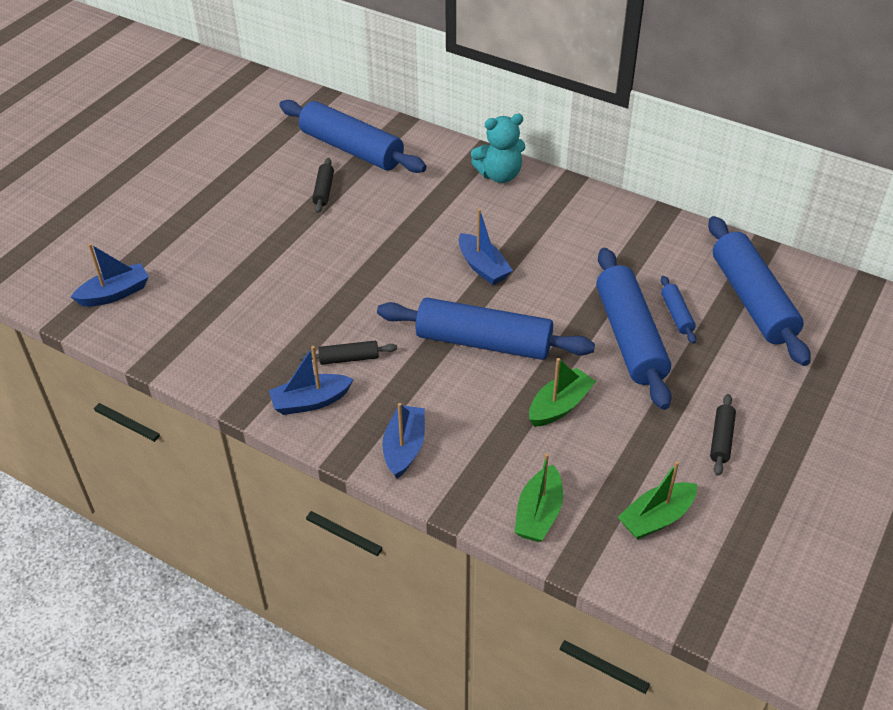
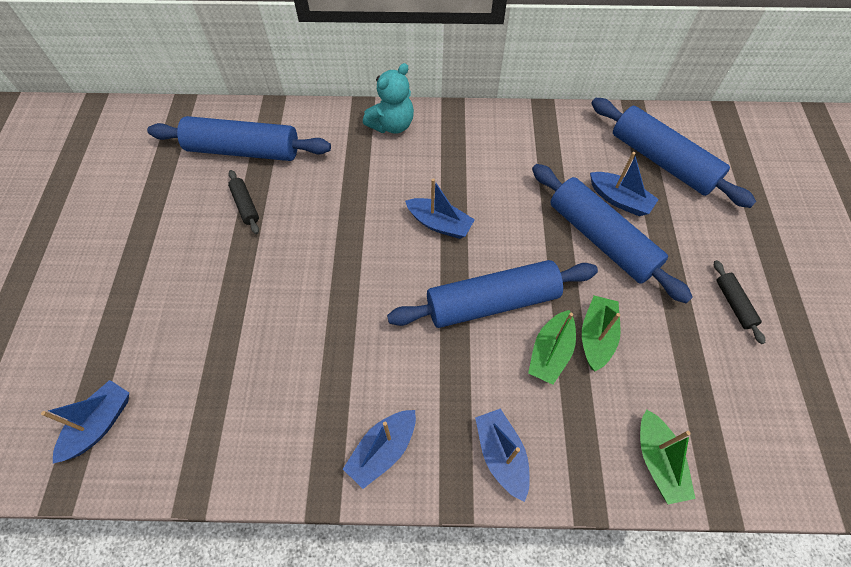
camera: 30 degrees left, 15 degrees up
(349, 358) = (387, 381): black rolling pin -> none
(656, 518) = (745, 410): green boat -> green boat (550, 352)
(676, 314) = (619, 200): blue rolling pin -> blue boat

